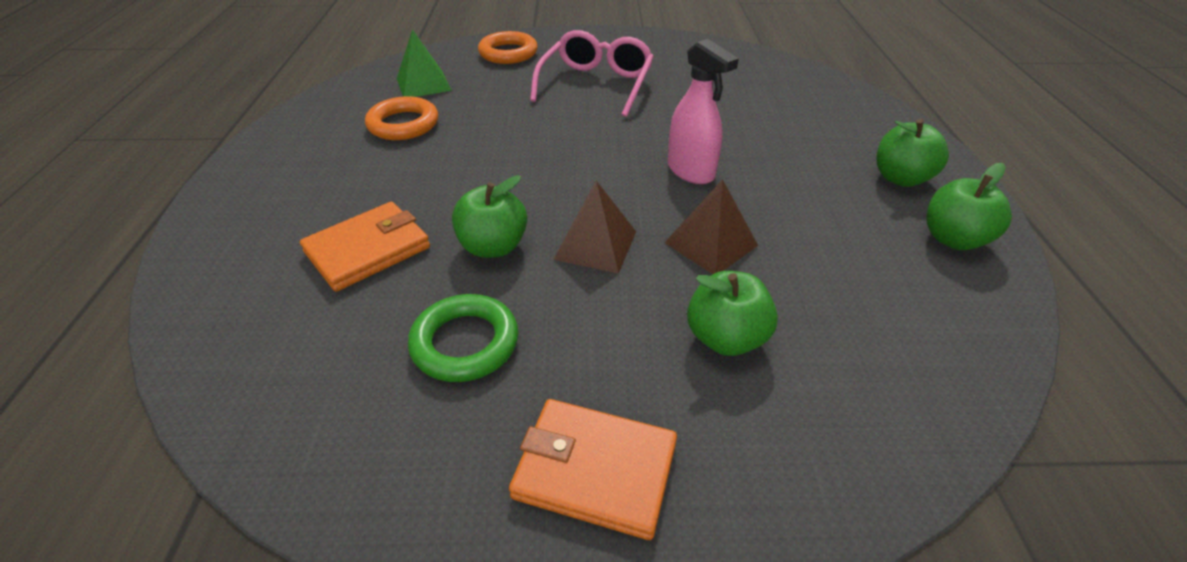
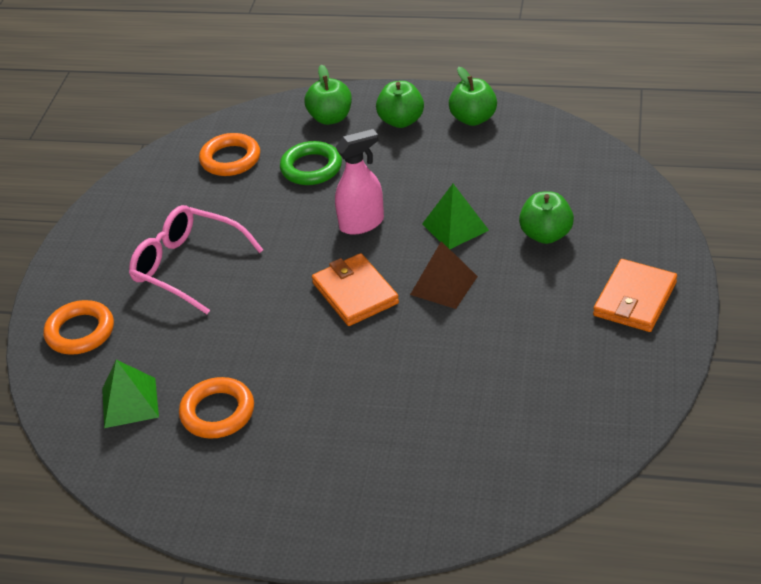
camera: 75 degrees left, 0 degrees up
(368, 250) = (421, 417): orange wallet -> orange wallet (355, 293)
(465, 343) = (533, 355): green ring -> green ring (311, 168)
(493, 246) = (434, 341): green apple -> green apple (330, 118)
(711, 244) = (455, 227): brown pyramid -> green pyramid
(760, 83) = (230, 159): none -> orange ring

